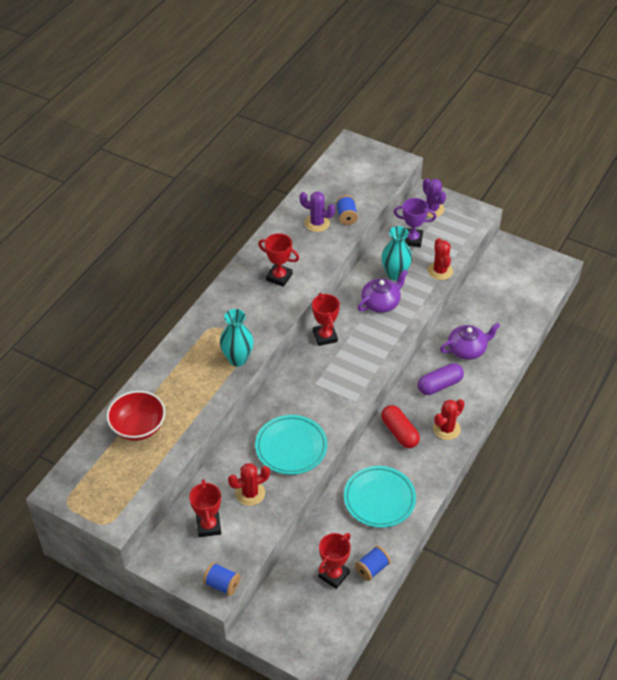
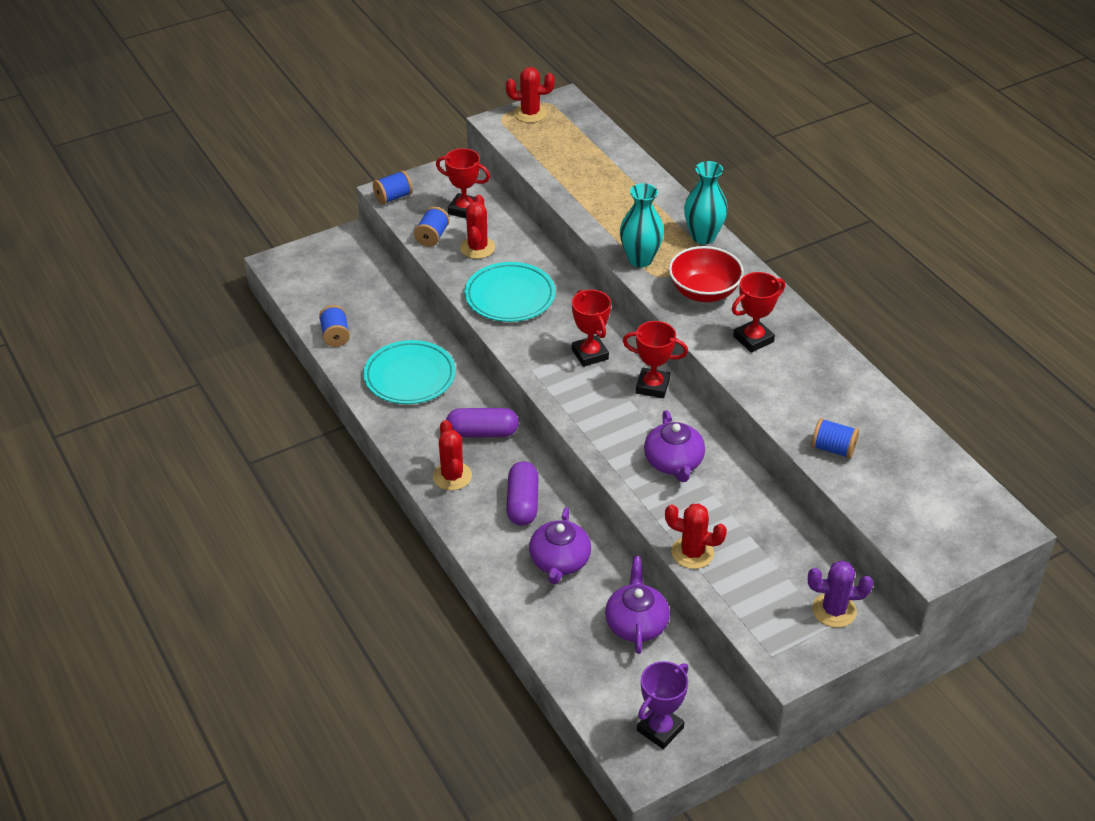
camera: 120 degrees right, 5 degrees down
(90, 505) = (530, 113): none -> red cactus
(138, 427) = (601, 165): red bowl -> red bowl (704, 292)
(255, 529) = (432, 236): none -> blue spool
(317, 223) = (837, 413): purple cactus -> none
(333, 575) = (355, 307): red trophy -> red trophy (590, 354)
(395, 274) = (718, 501): turquoise vase -> turquoise vase (703, 236)
(399, 432) = (482, 432): red capsule -> purple capsule
(412, 239) = (778, 553): purple trophy -> purple trophy (660, 729)
(480, 301) = (636, 623): none -> purple teapot

